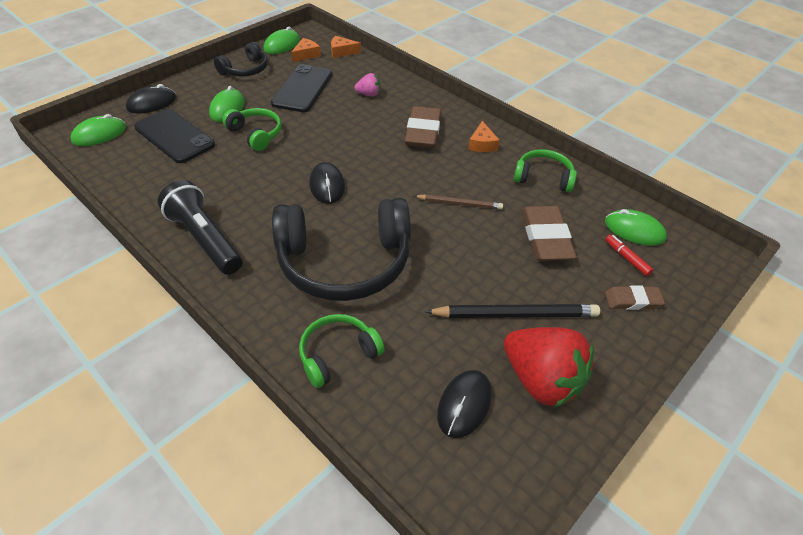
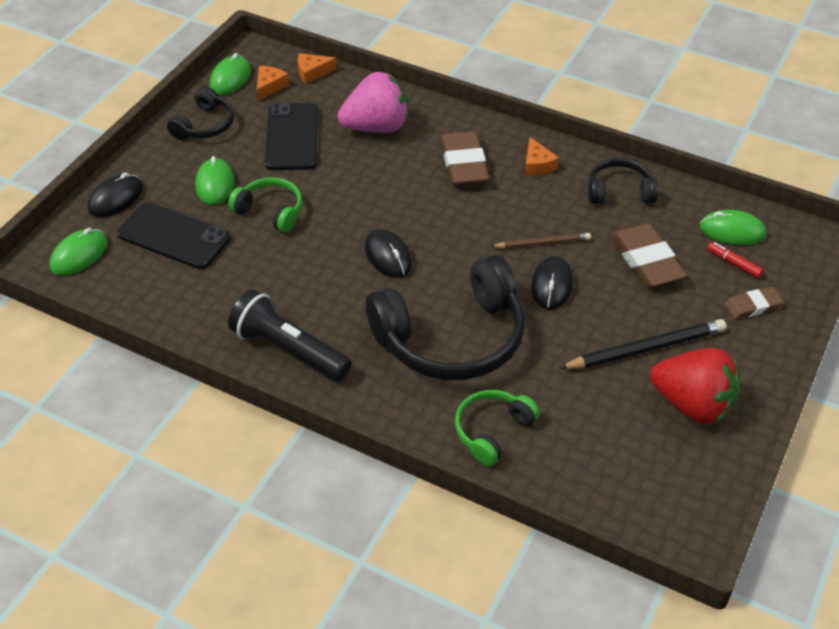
camera: 15 degrees left, 0 degrees up
(369, 94) = (376, 127): pink strawberry -> pink strawberry, size x2.16
(464, 404) = (631, 445): black mouse -> black mouse (551, 285)
(543, 178) = (619, 191): green headphones -> black headphones

